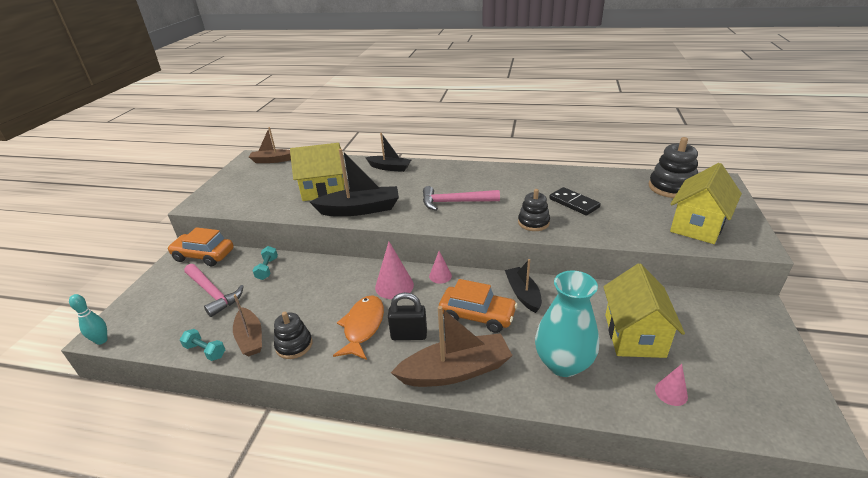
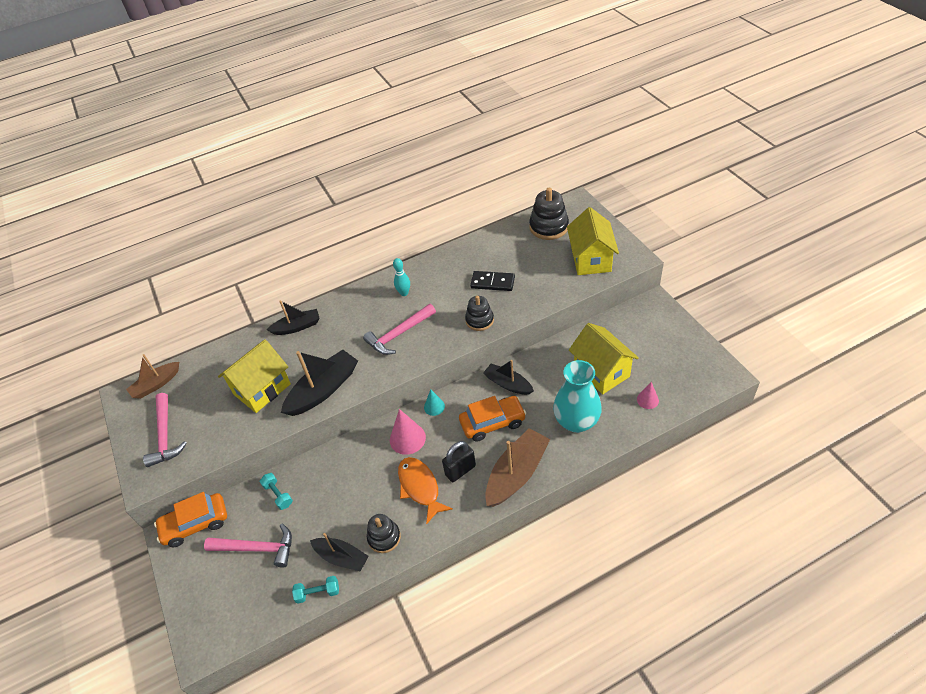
camera: 35 degrees left, 15 degrees up
(101, 340) = (210, 654): turquoise bowling pin -> turquoise bowling pin (404, 293)
(240, 187) = (165, 435): none -> pink hammer
(250, 338) = (342, 557): brown boat -> black boat
(440, 276) = (434, 407): pink cone -> turquoise cone

